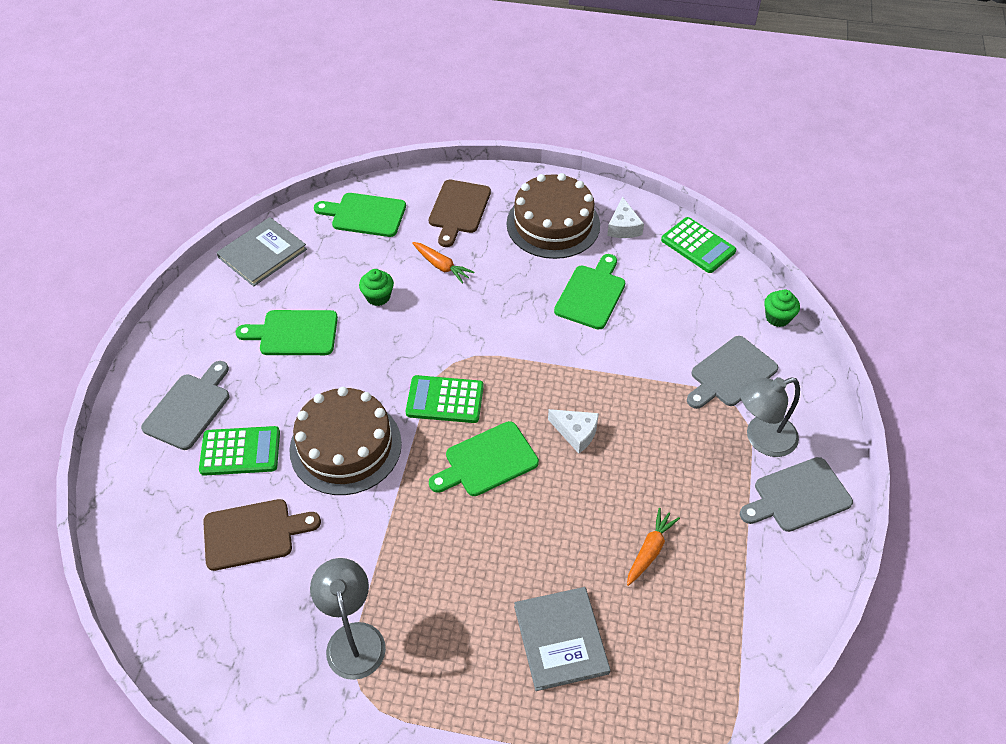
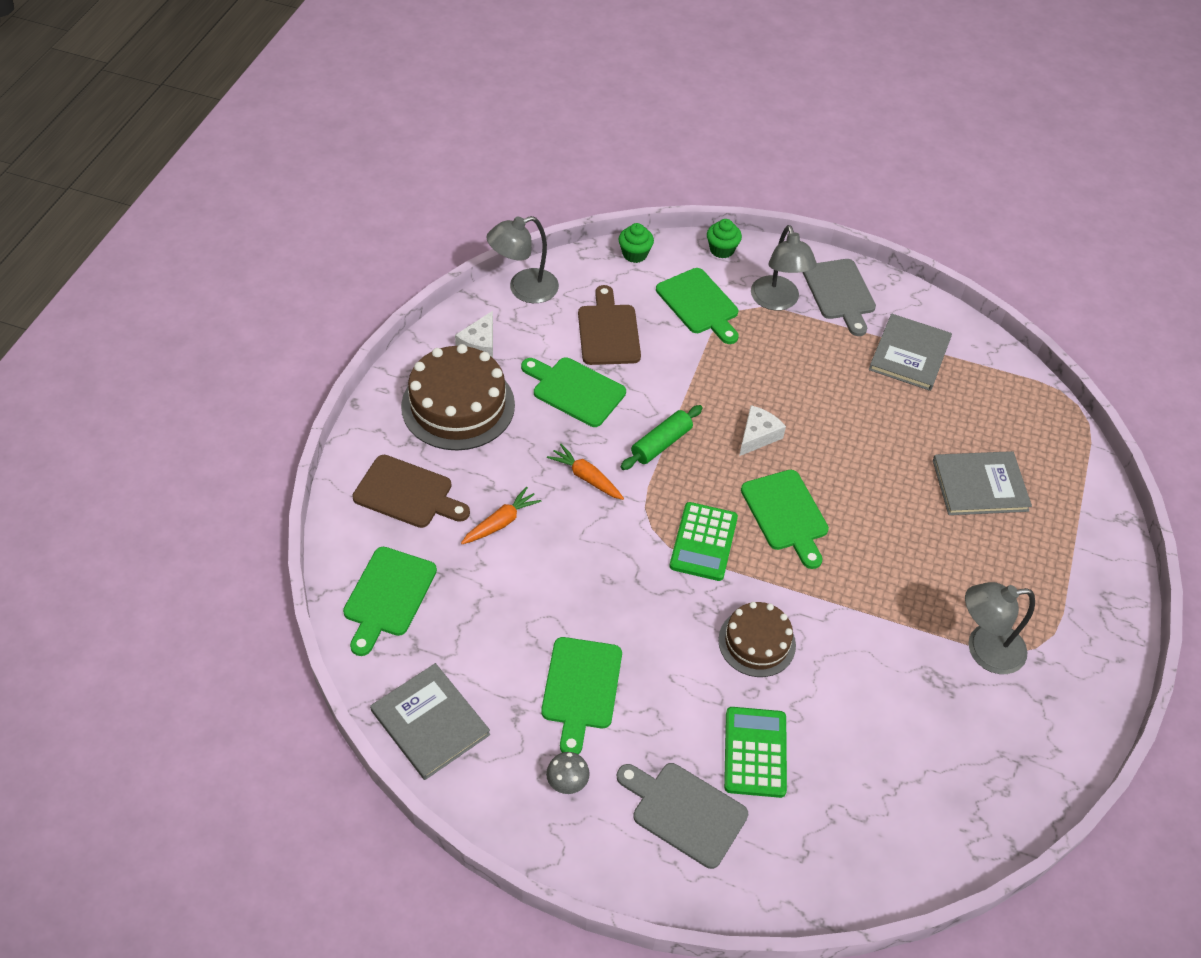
camera: 85 degrees left, 0 degrees up
(215, 334) = (567, 782): none -> grey mushroom
(253, 534) = (865, 739): brown cutting board -> brown cutting board (608, 331)
(345, 446) = (757, 642): brown cake -> brown cake, size x0.61
(378, 297) = (538, 593): green cupcake -> green cupcake (721, 250)
(547, 360) = (661, 444): none -> green rolling pin
(623, 227) = (479, 344): white cheese -> white cheese turned 105 degrees clockwise
(650, 550) = (891, 405): orange carrot -> orange carrot (586, 477)
(698, 246) = (524, 289): green calculator -> grey lamp
(730, 373) = (699, 304): grey cutting board -> green cutting board
(730, 567) = (909, 354): none -> grey book

